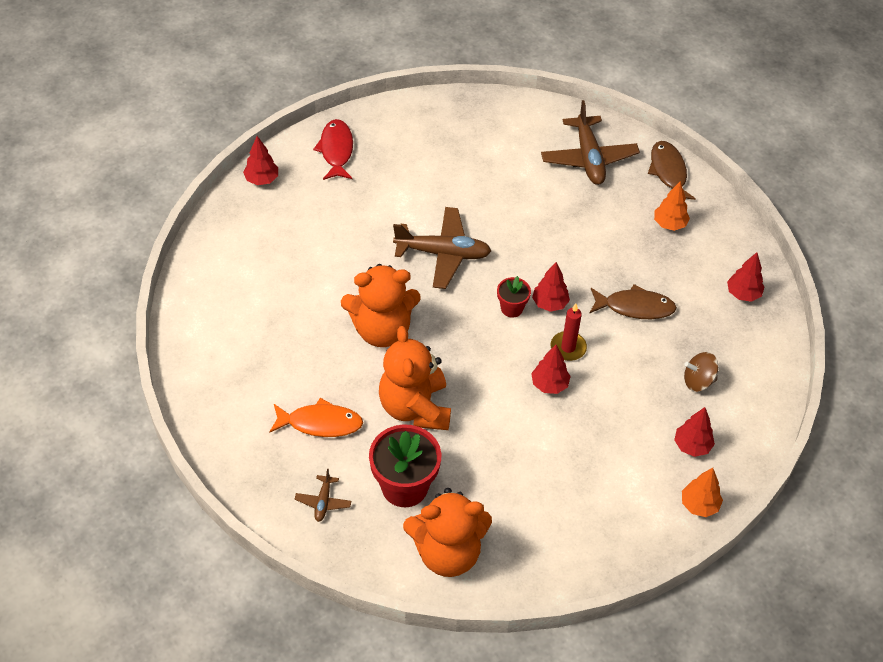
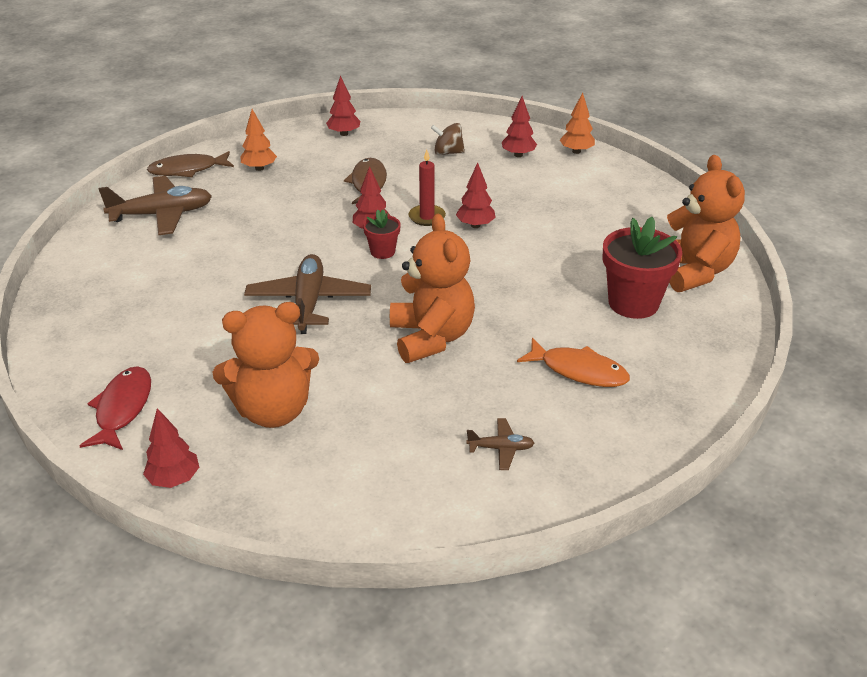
camera: 95 degrees left, 15 degrees down
(320, 423) = (578, 371): orange fish -> orange fish turned 120 degrees clockwise
(323, 502) = (680, 356): brown plane -> brown plane (501, 448)
(336, 150) = (122, 409): red fish -> red fish turned 105 degrees clockwise
(415, 408) = (532, 304): orange teddy bear -> orange teddy bear (273, 410)
(698, 381) = (448, 153): brown spinning top -> brown spinning top turned 105 degrees clockwise

